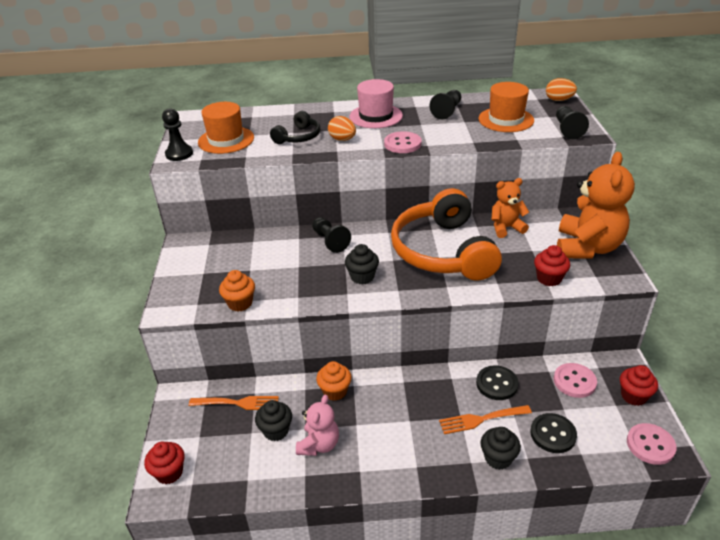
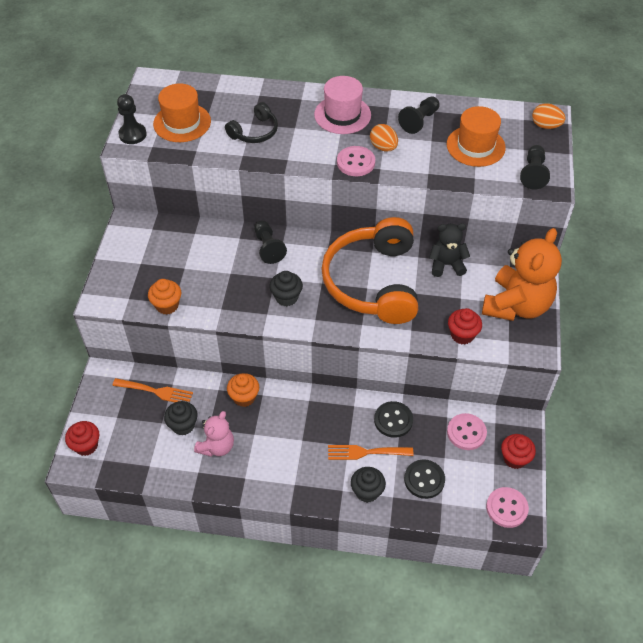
camera: 10 degrees right, 15 degrees up
(342, 139) = (297, 144): orange egg -> orange egg (383, 147)
(506, 228) = (446, 265): orange teddy bear -> black teddy bear

